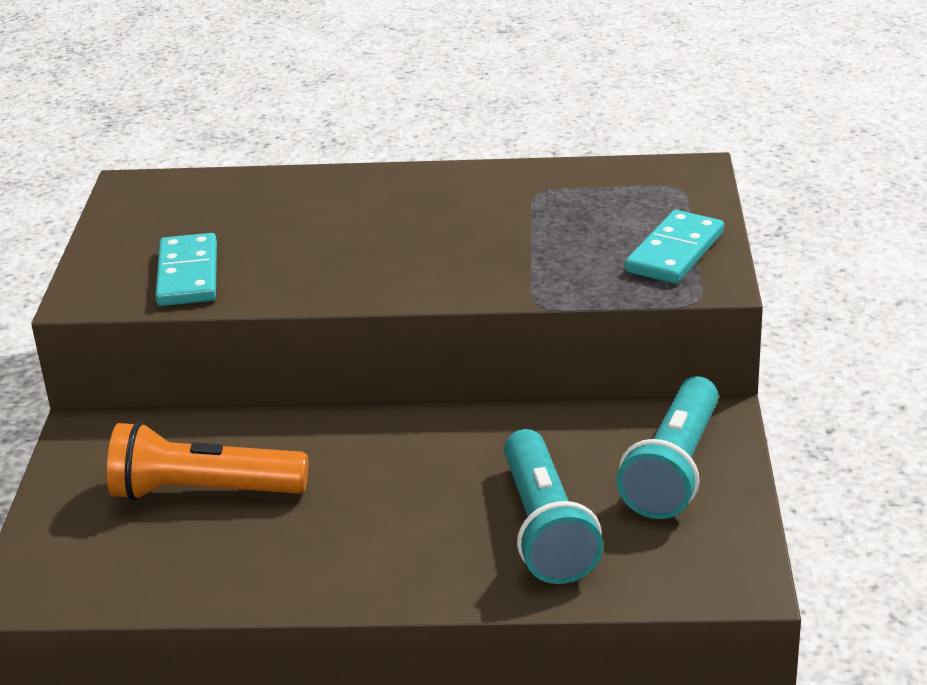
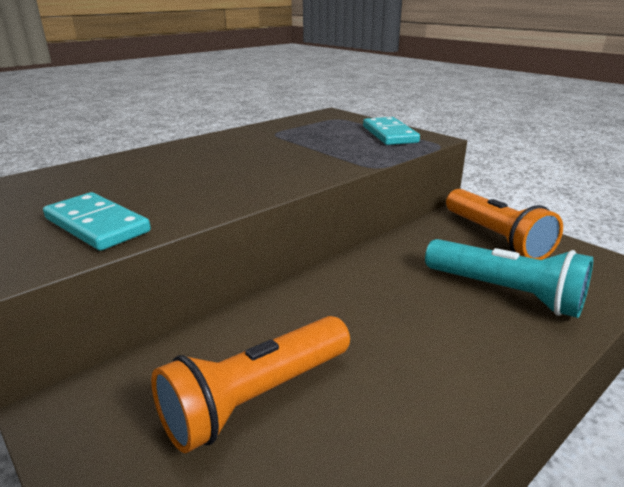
camera: 45 degrees left, 5 degrees down
(674, 469) = (495, 237): turquoise flashlight -> orange flashlight

